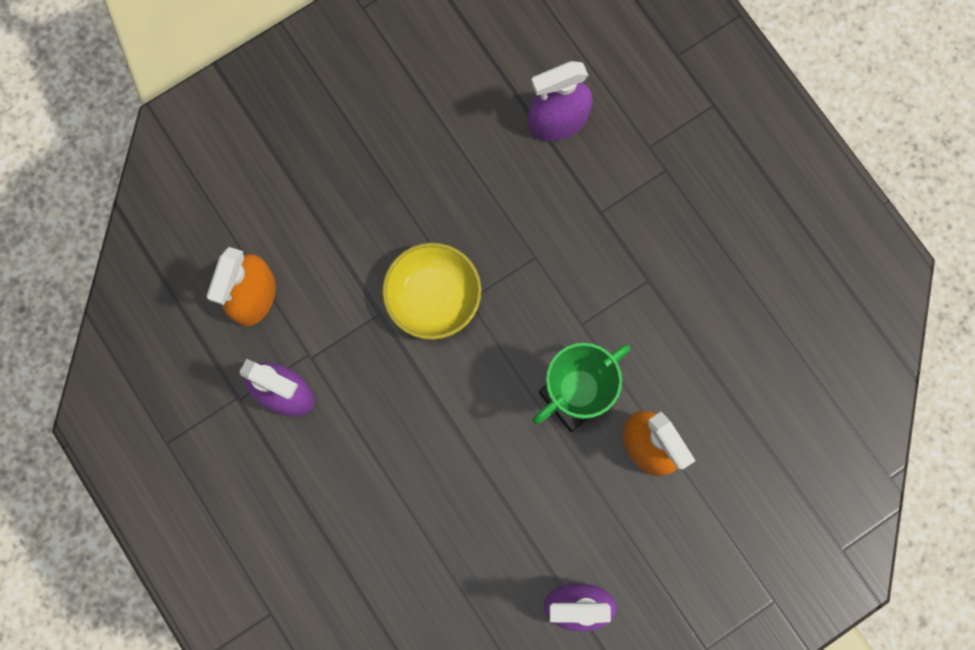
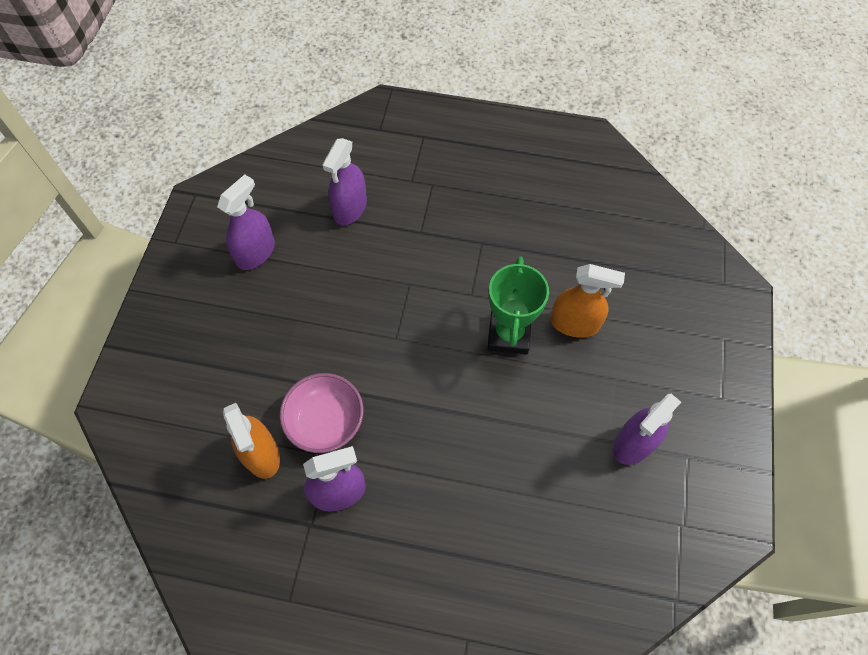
camera: 45 degrees left, 15 degrees down
(333, 319) = (325, 421): none -> pink bowl
(425, 88) = (255, 252): none -> purple spray bottle
(433, 298) = (374, 355): yellow bowl -> none

